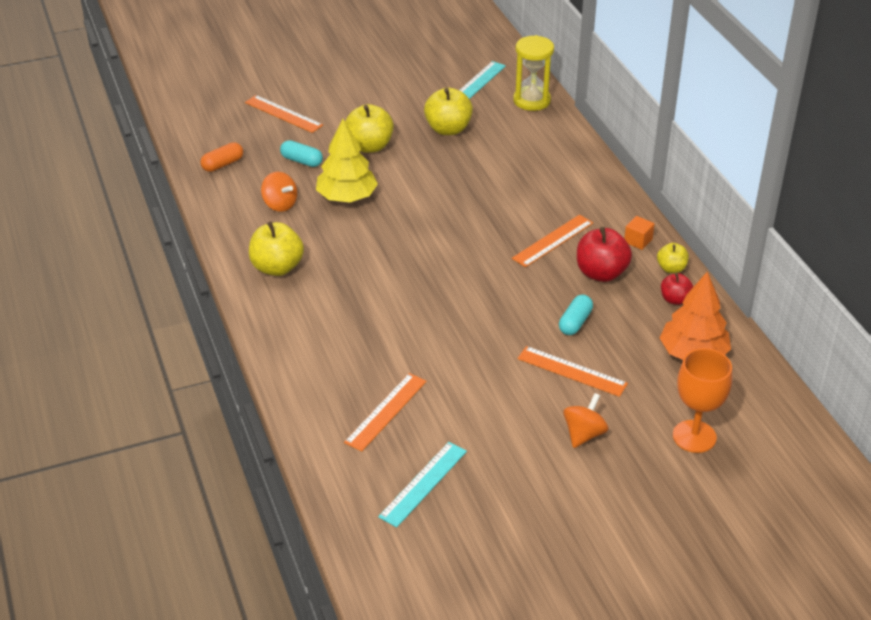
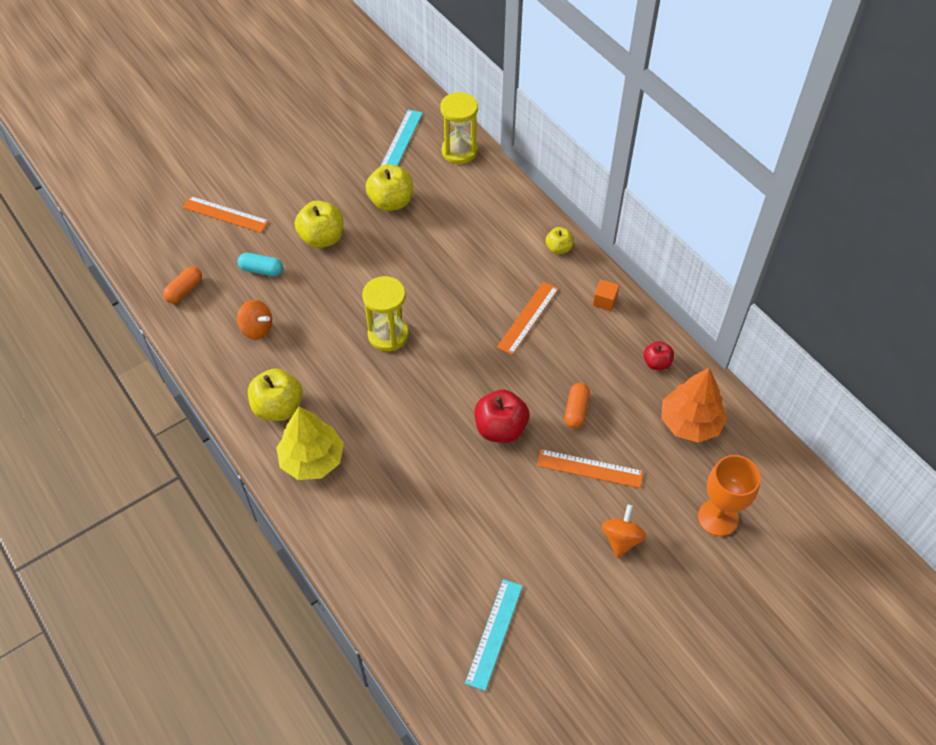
camera: 15 degrees left, 15 degrees up
(347, 197) = (319, 306): yellow tree -> yellow tree (312, 459)
(386, 411) = (434, 557): orange ruler -> none
(406, 230) = (388, 335): none -> yellow hourglass
(575, 322) = (576, 410): turquoise capsule -> orange capsule
(601, 273) = (582, 347): red apple -> red apple (500, 428)
(671, 268) = (643, 327): yellow apple -> yellow apple (558, 248)

